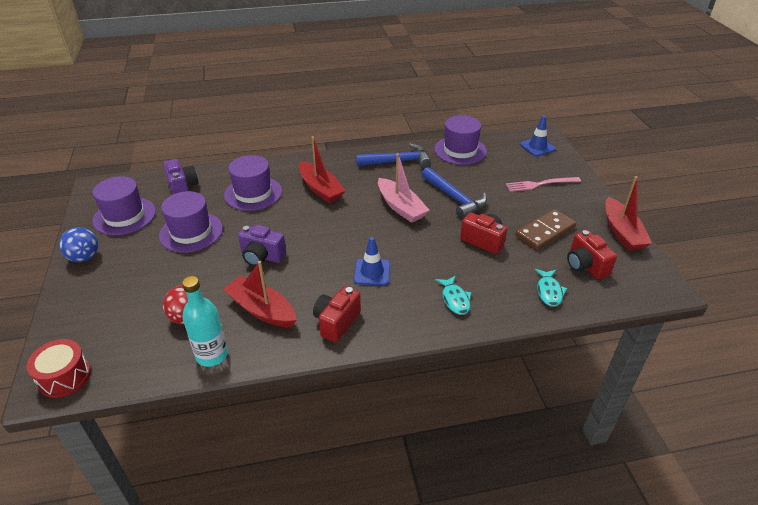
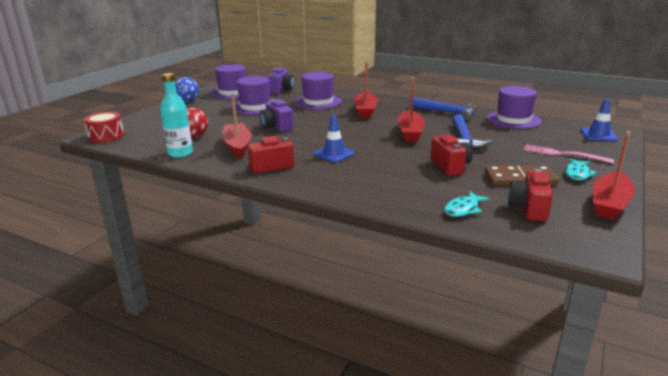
camera: 40 degrees right, 15 degrees down
(401, 207) = (410, 133): pink boat -> red boat
(455, 299) = (372, 185): turquoise fish -> turquoise fish (577, 174)

